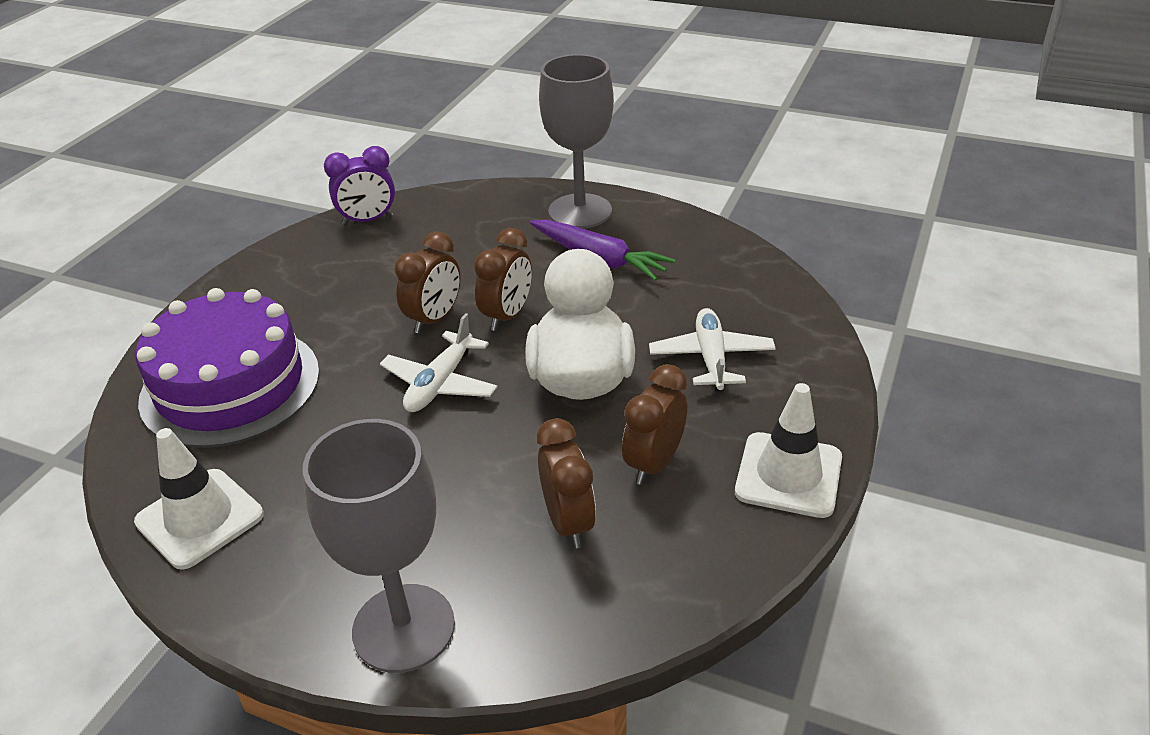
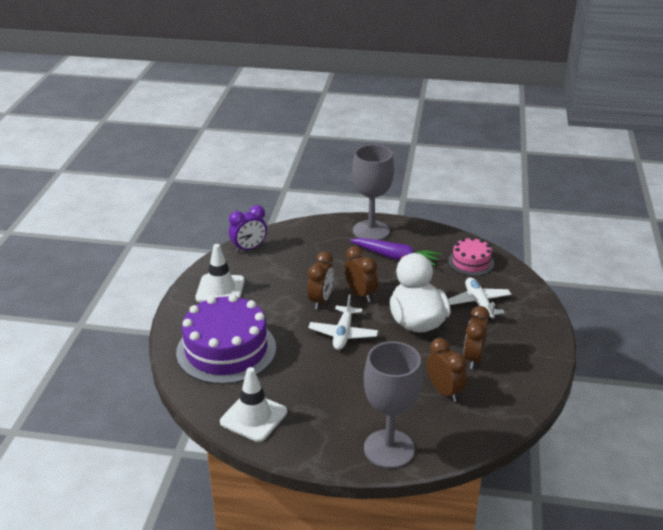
camera: 15 degrees left, 5 degrees down
(507, 316) = (360, 294): brown clock -> brown clock turned 45 degrees counterclockwise
(729, 282) = (471, 262): none -> pink cake
(788, 475) = (540, 354): white traffic cone -> white traffic cone (220, 289)

